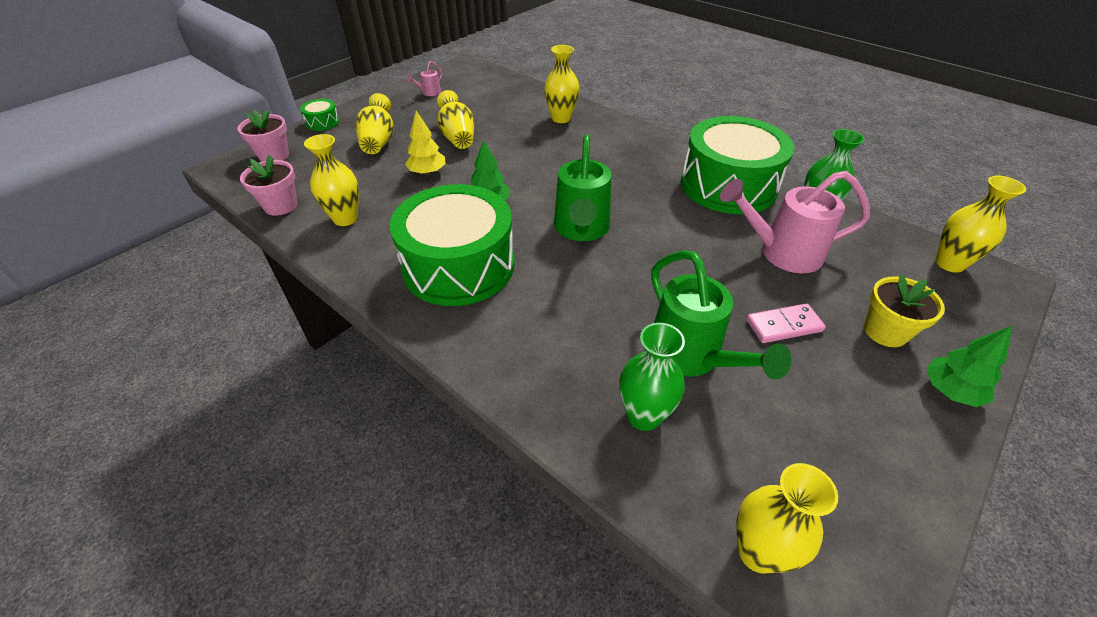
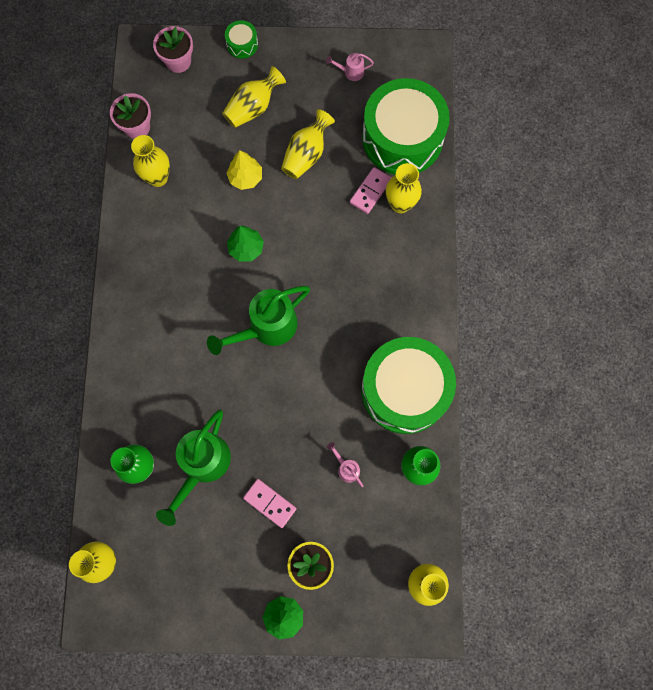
camera: 50 degrees right, 30 degrees up
(458, 265) = (172, 284): green drum -> green drum (402, 138)
(532, 125) = (370, 191): none -> pink domino
(782, 252) = (346, 468): pink watering can -> pink watering can, size x0.45

